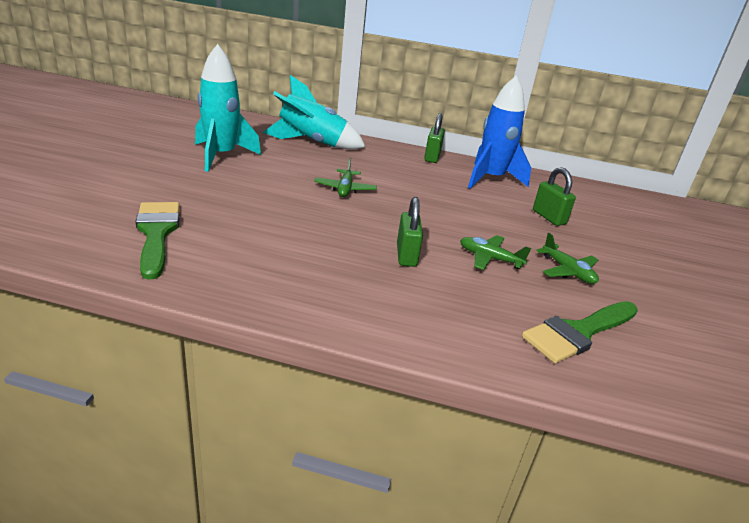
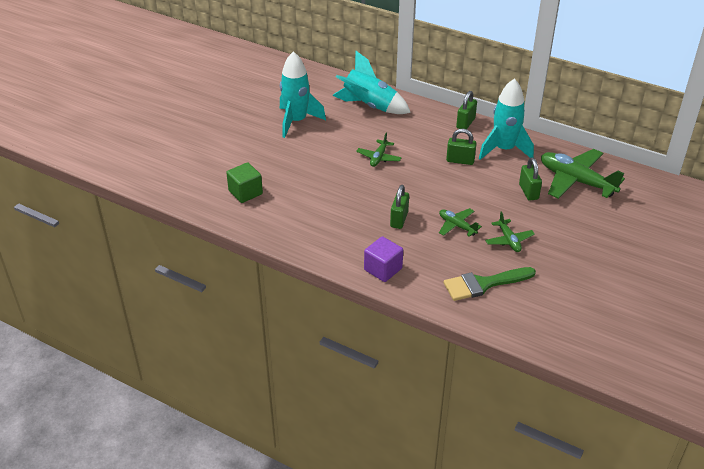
camera: 20 degrees right, 10 degrees up
(156, 233) = (245, 192): green brush -> green cube
(417, 325) = (383, 269): none -> purple cube
(448, 190) = (460, 161): none -> green padlock
(491, 179) = (504, 149): blue rocket -> turquoise rocket
(591, 205) = (576, 181): none -> green plane

